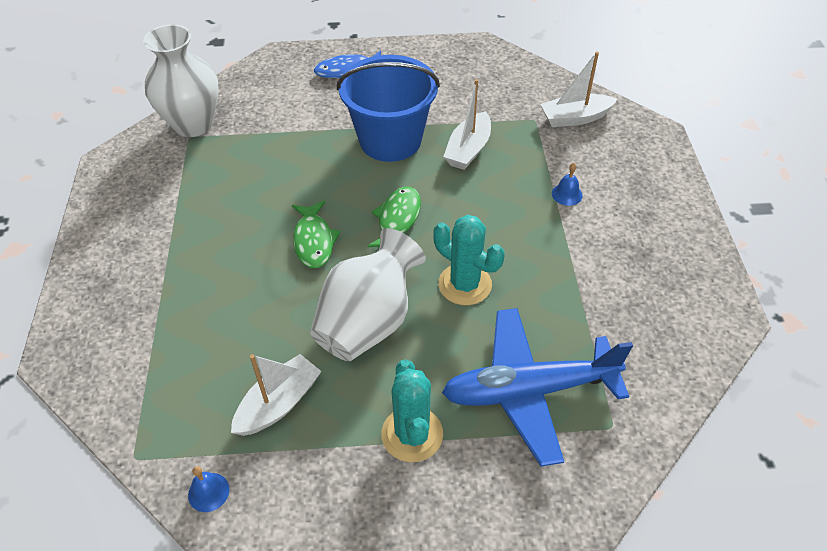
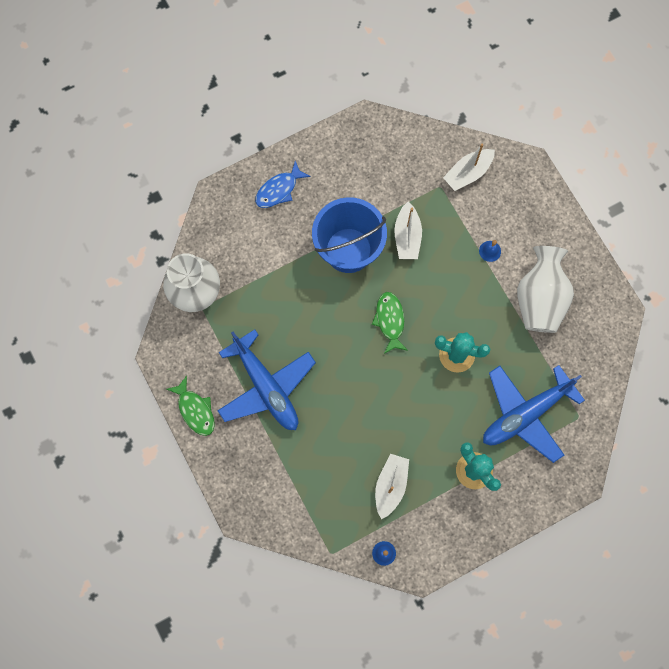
camera: 25 degrees left, 25 degrees up
(201, 232) = (266, 387): none -> blue plane
(314, 241) = (345, 362): green fish -> green fish (195, 410)
(368, 322) = (412, 408): white vase -> white vase (539, 299)

